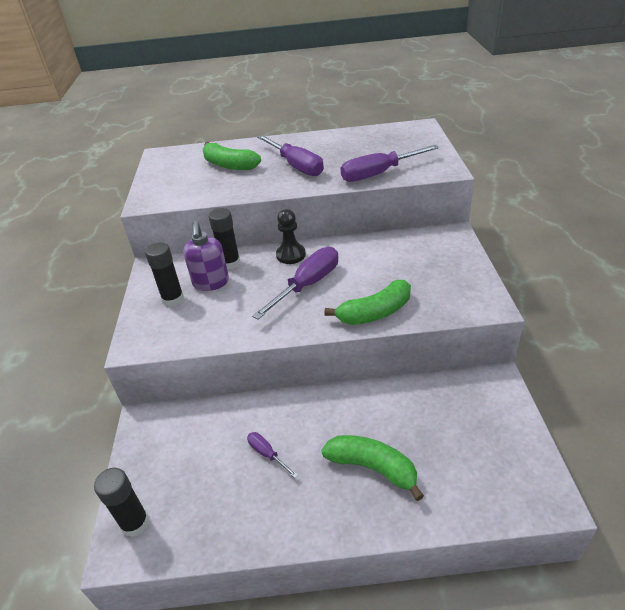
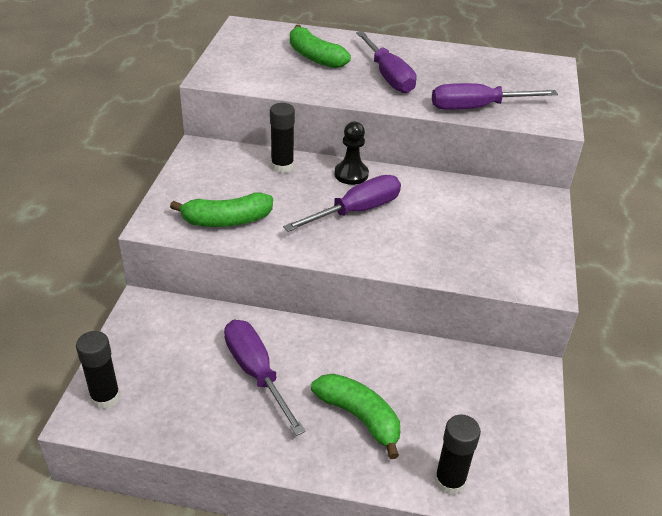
camera: 10 degrees right, 0 degrees up
(173, 299) = (209, 188): black glue stick -> black glue stick (449, 481)
(211, 283) = (254, 182): purple soap dispenser -> none
(267, 454) = (256, 373): purple screwdriver -> purple screwdriver, size x2.04
(375, 312) = (416, 259): green banana -> green banana (226, 221)

